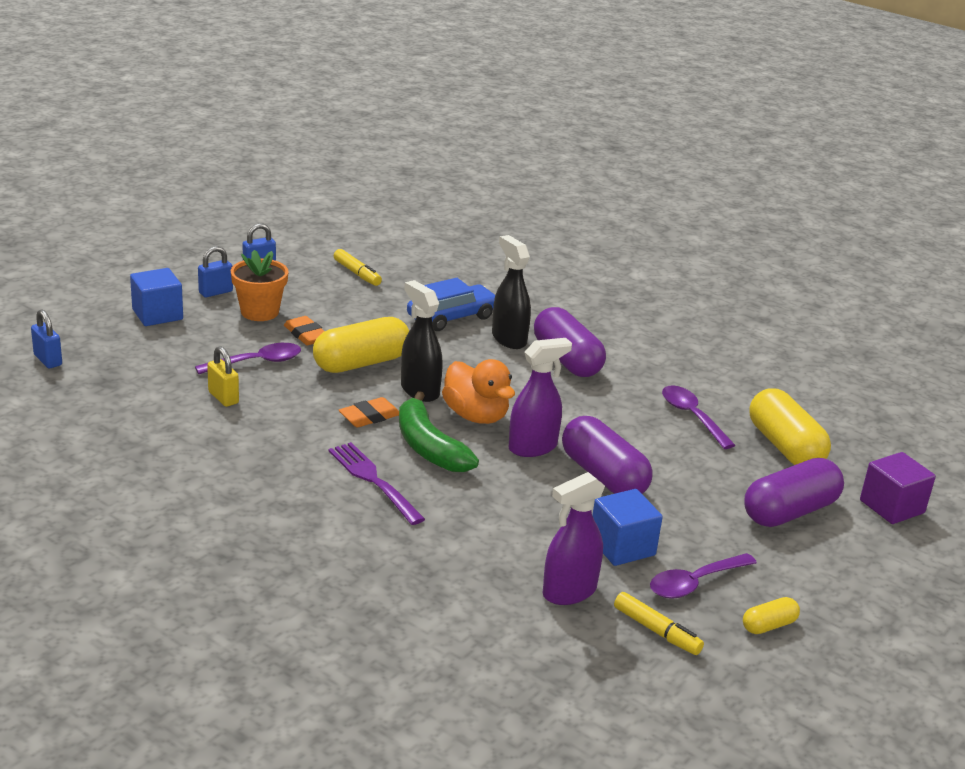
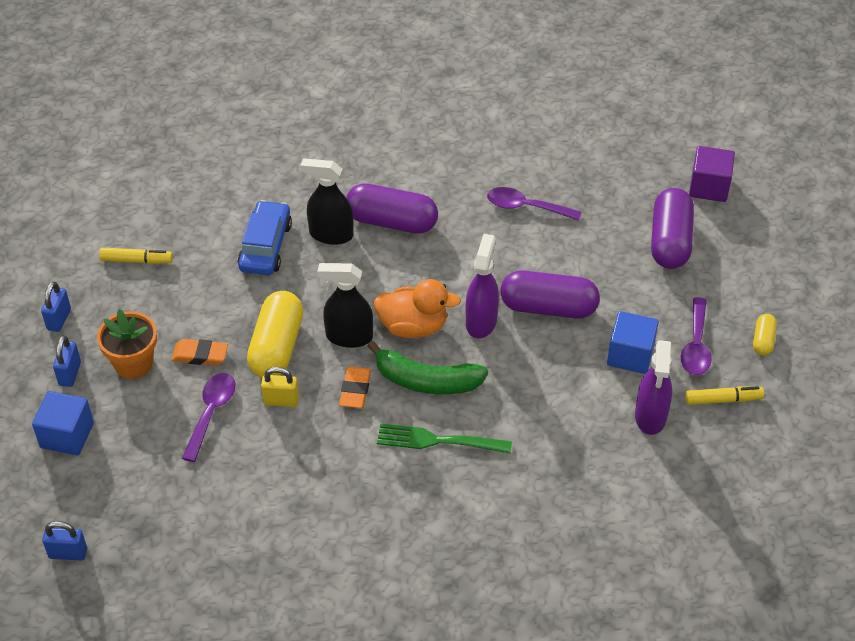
camera: 45 degrees left, 20 degrees up
(223, 398) = (242, 465): yellow padlock -> yellow padlock (281, 400)
(374, 481) = (439, 440): purple fork -> green fork
(784, 446) = (603, 187): yellow capsule -> none

